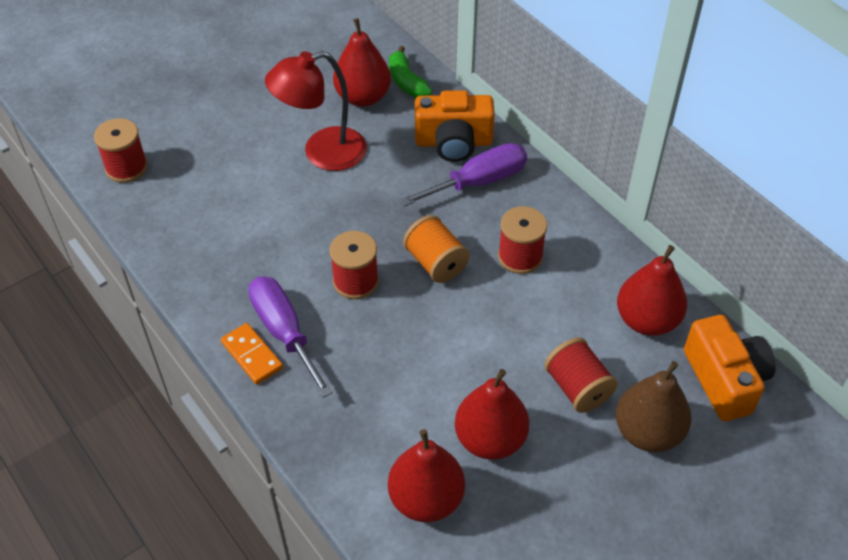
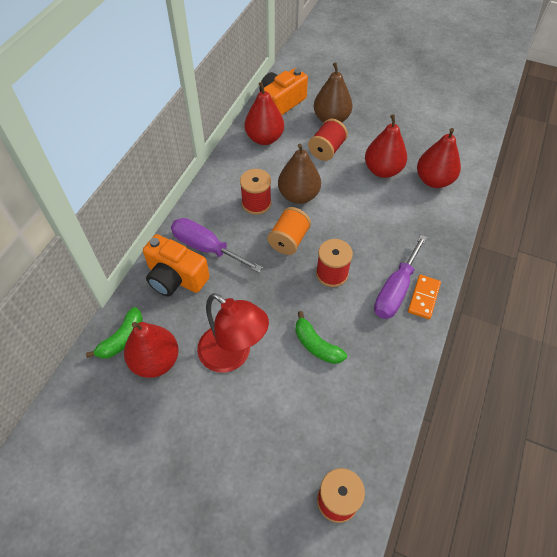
camera: 120 degrees left, 5 degrees up
(278, 222) = (316, 345): none -> green banana
(453, 142) = (176, 277): orange camera -> orange camera turned 150 degrees clockwise
(505, 308) = (298, 195): none -> brown pear

